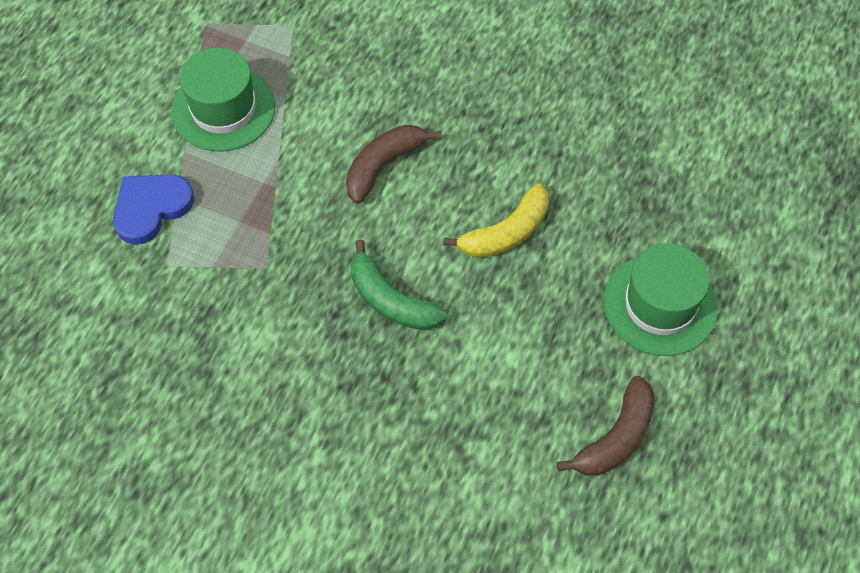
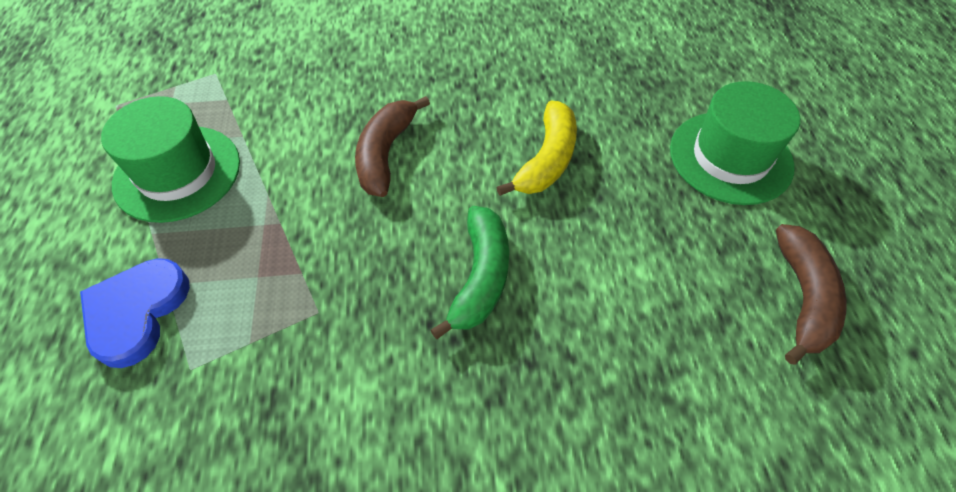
camera: 30 degrees left, 5 degrees down
(391, 300) = (481, 277): green banana -> green banana turned 90 degrees counterclockwise

